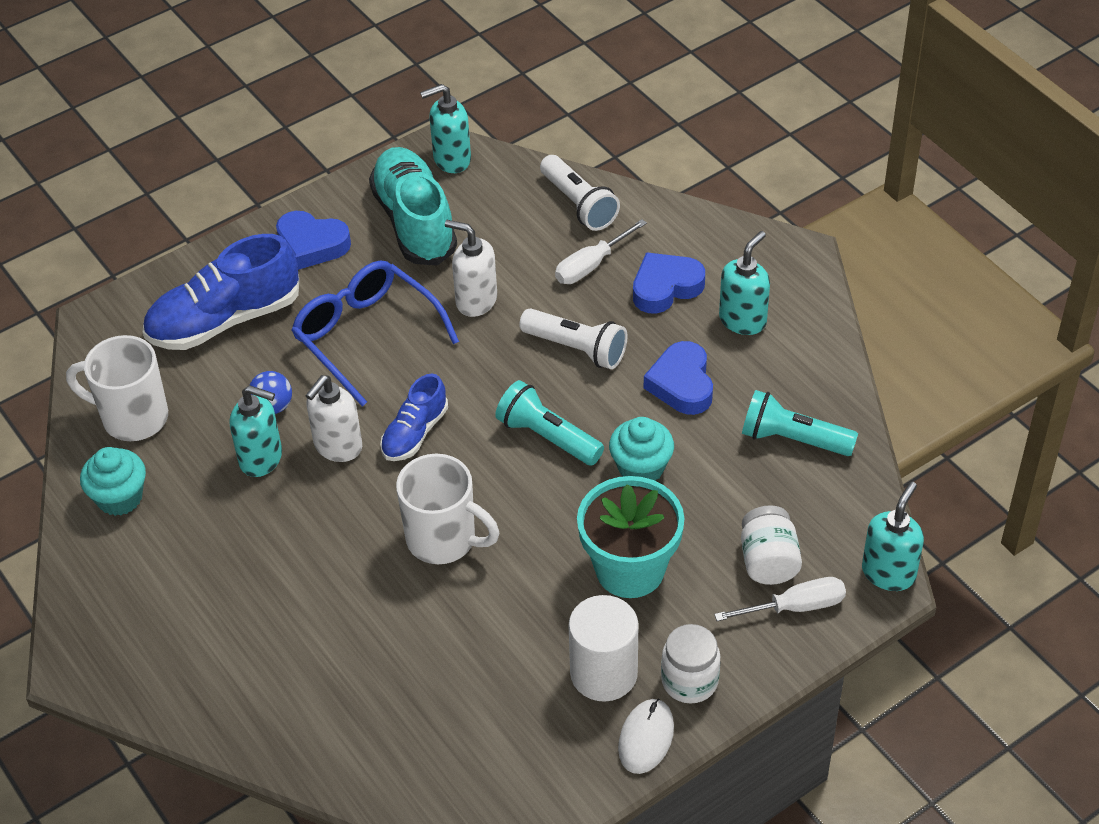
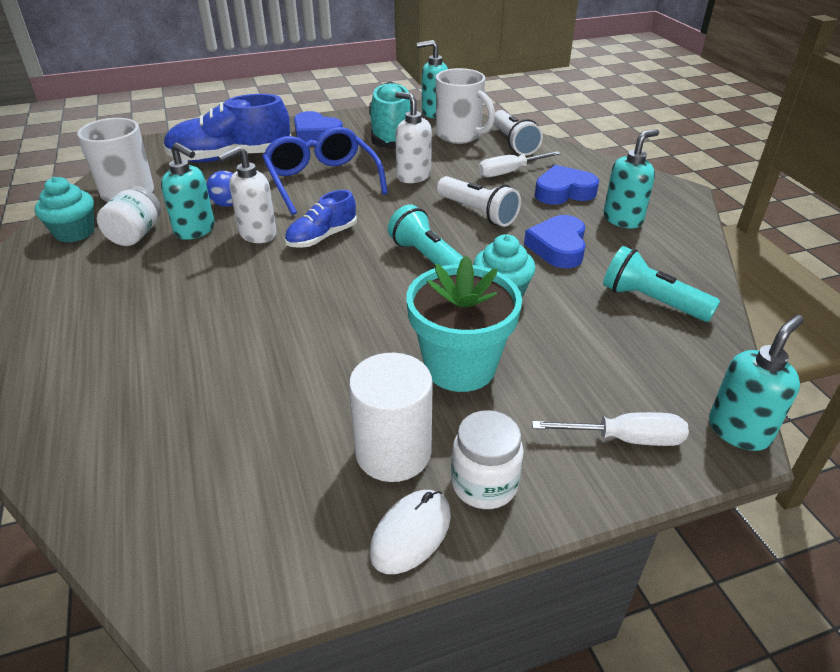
camera: 15 degrees right, 10 degrees down
(443, 540) = (301, 308): white mug -> white mug (460, 136)
(768, 561) = (605, 391): white jar -> white jar (136, 234)

